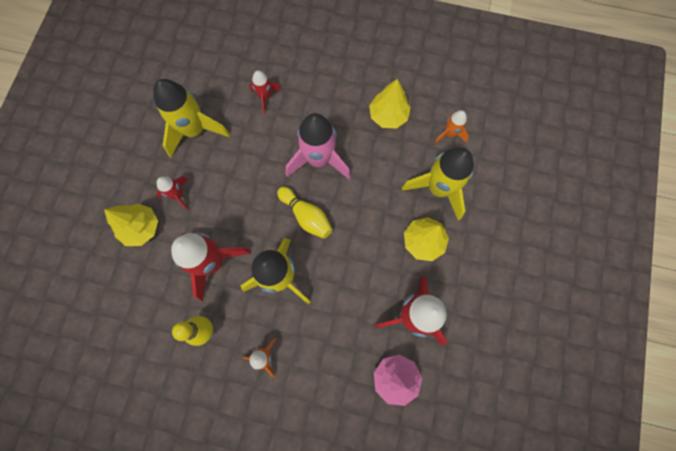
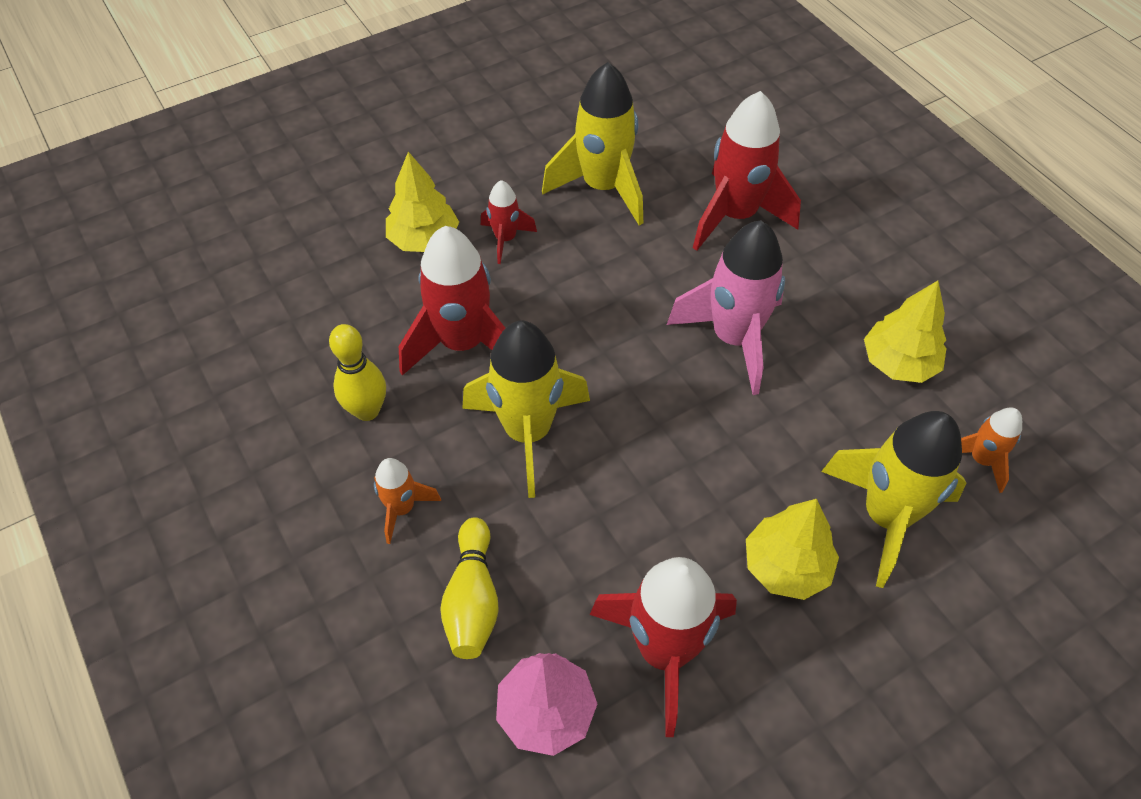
camera: 45 degrees right, 20 degrees down
(265, 97) = (735, 216): red rocket -> red rocket, size x1.95
(306, 216) = (643, 390): yellow bowling pin -> yellow bowling pin (472, 599)

